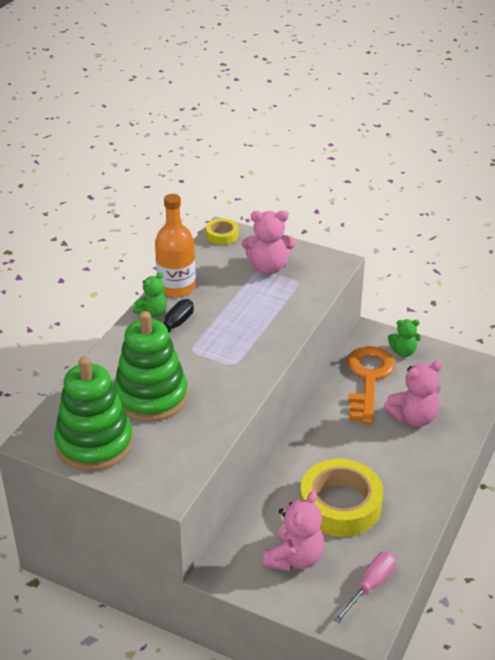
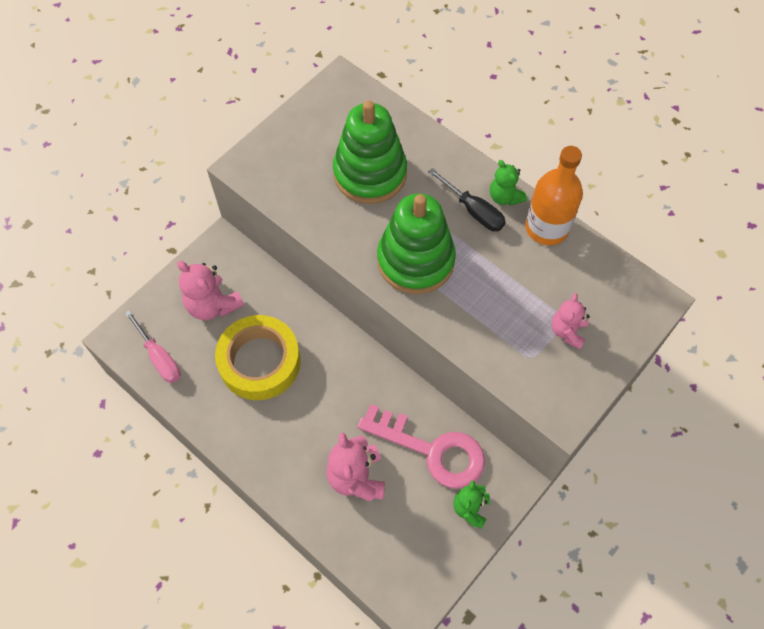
camera: 105 degrees right, 25 degrees up
(94, 443) = (321, 122): green stacking toy -> green stacking toy (415, 260)
(222, 235) = (647, 296): yellow tape -> none
(268, 267) = (567, 331): pink teddy bear -> pink teddy bear, size x0.63
(368, 379) = (432, 450): orange key -> pink key

